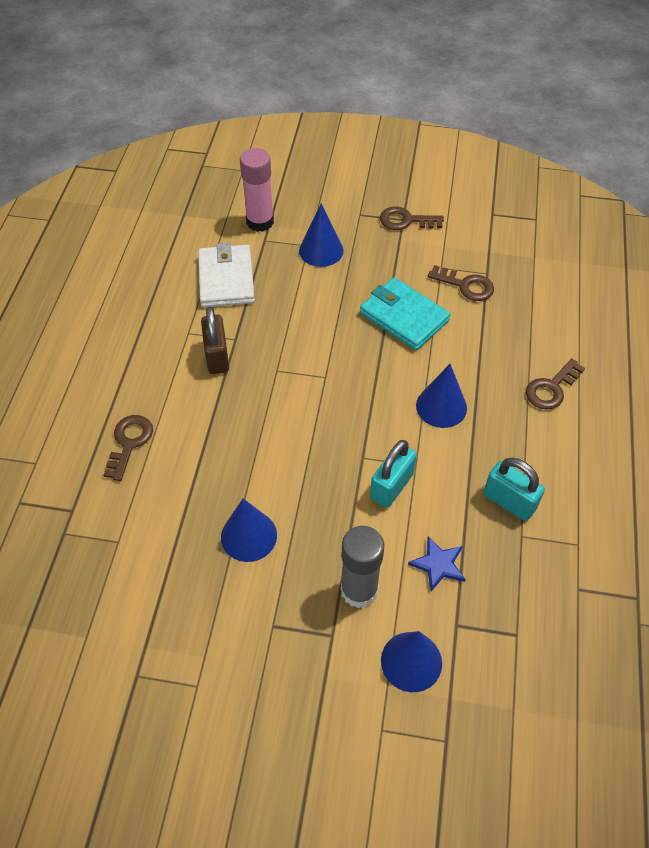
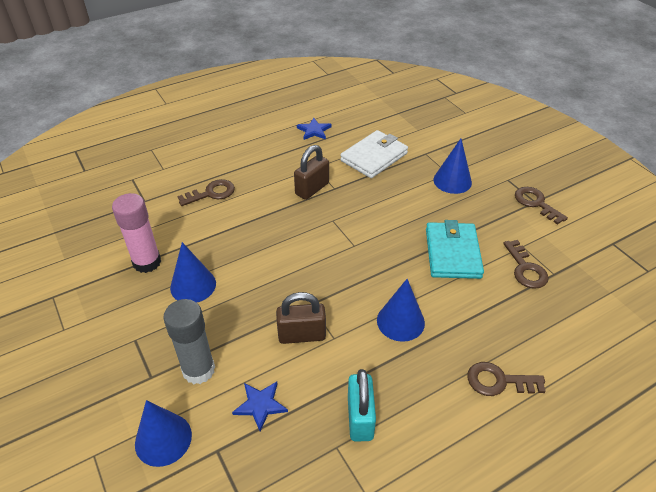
camera: 50 degrees right, 10 degrees down
(130, 295) = (314, 130): none -> blue star
(260, 222) = (436, 143): pink glue stick -> pink glue stick (147, 262)
(391, 486) = (302, 335): turquoise padlock -> brown padlock

